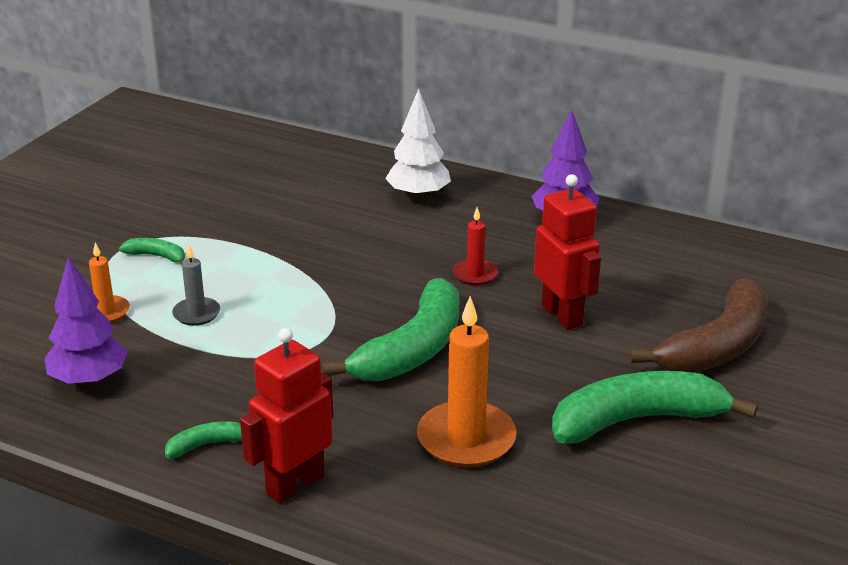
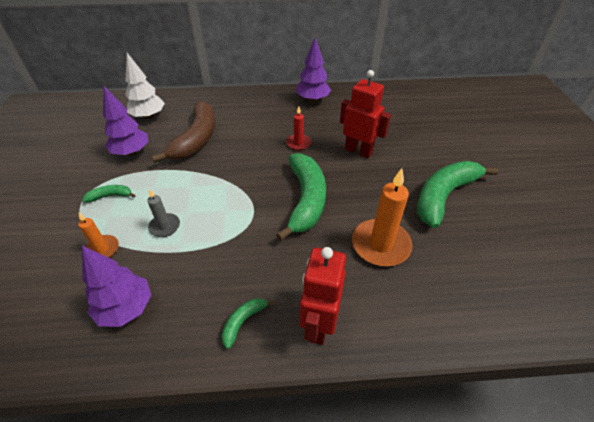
camera: 30 degrees left, 15 degrees up
(223, 211) = (131, 152): none -> purple tree
(418, 196) = (233, 109): white tree -> white tree (149, 116)
(716, 346) = (436, 142): brown banana -> brown banana (196, 139)

